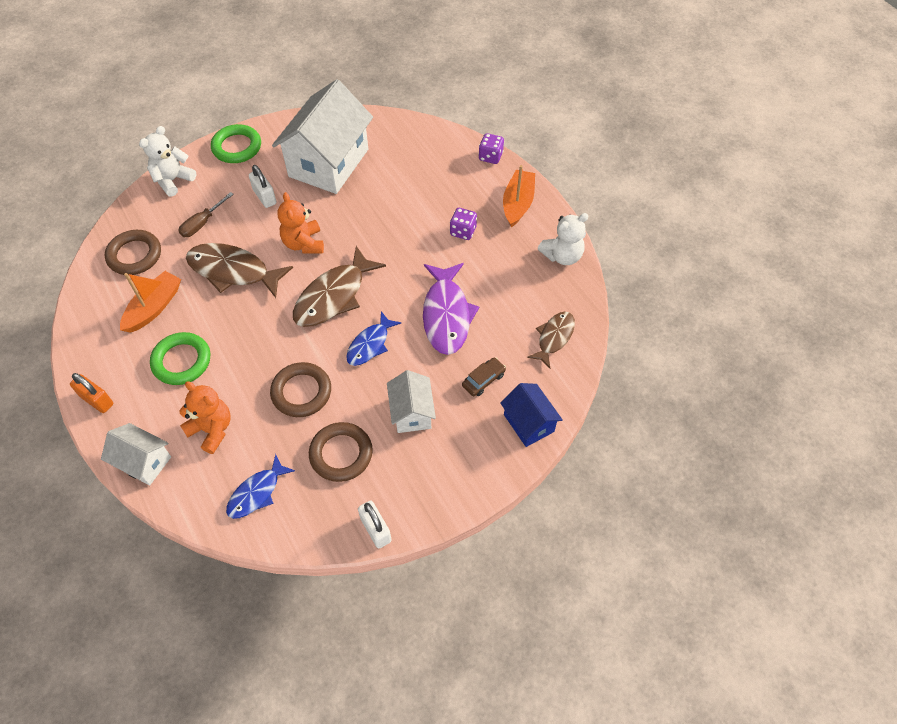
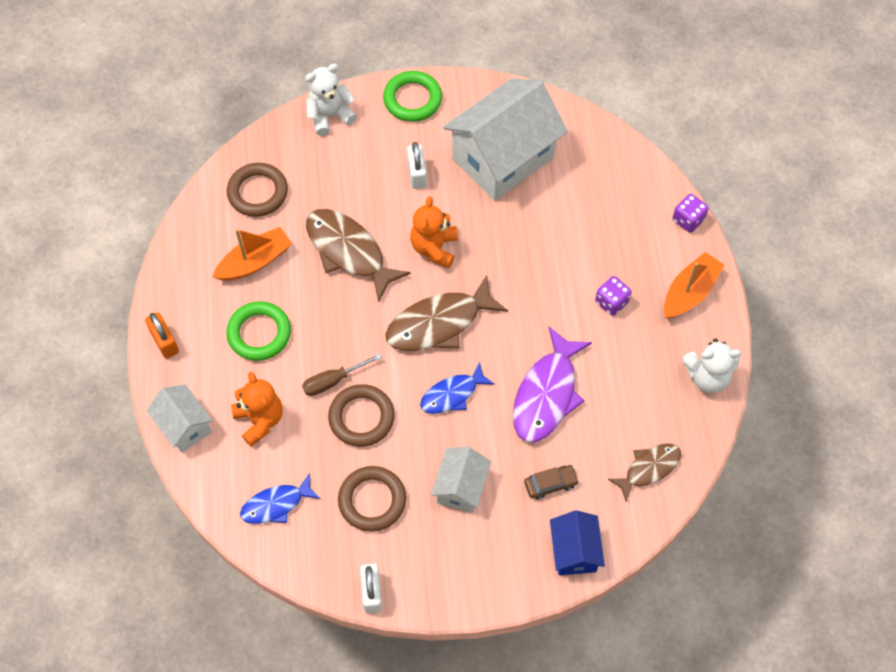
camera: 25 degrees right, 5 degrees up
(202, 223) = (339, 181): brown screwdriver -> brown screwdriver (333, 381)

